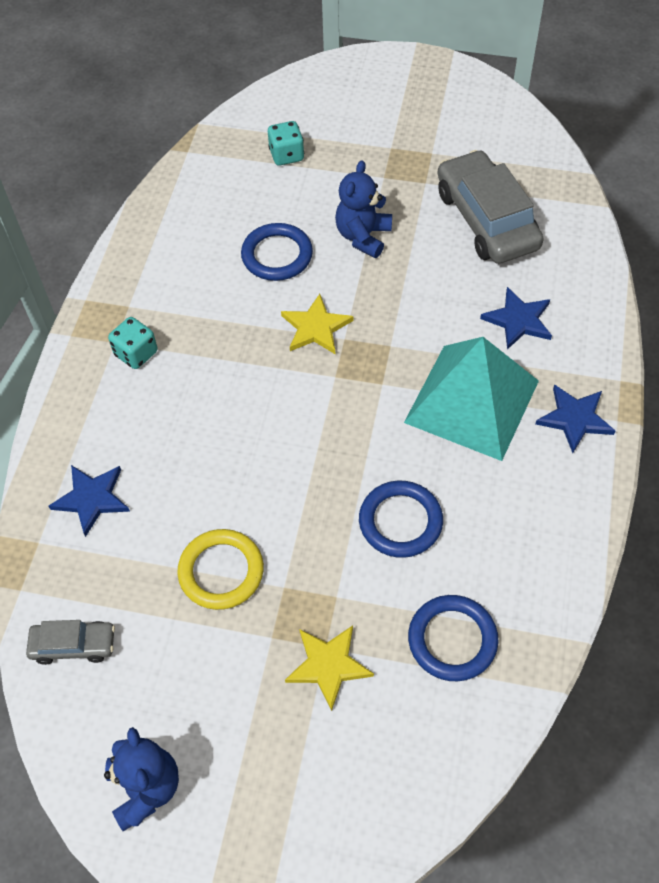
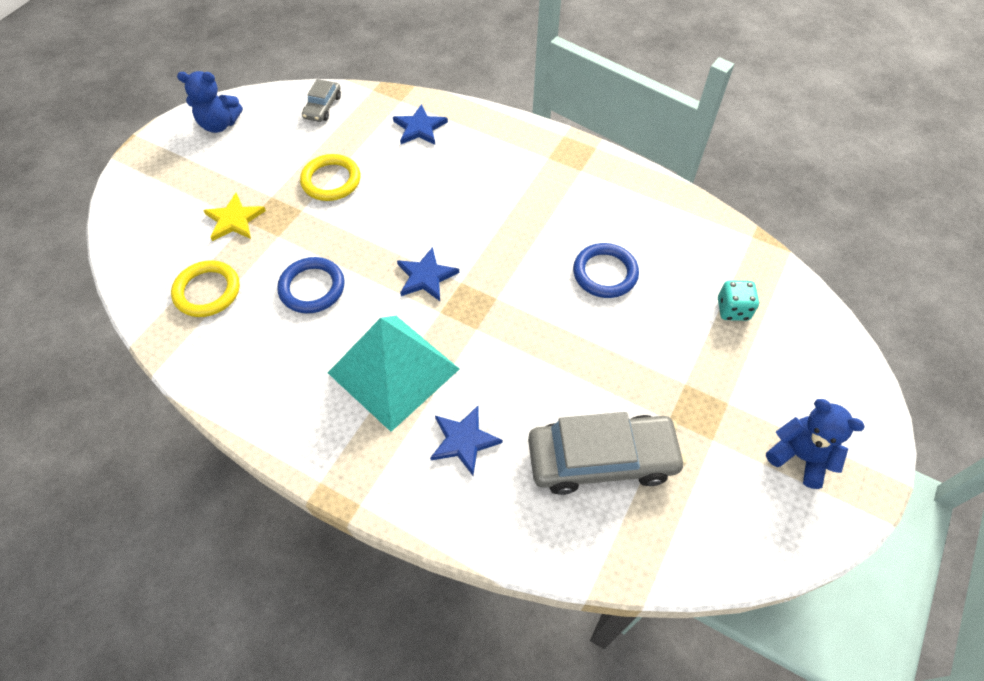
camera: 105 degrees right, 0 degrees up
(136, 353) = (532, 167): turquoise dice -> none
(316, 327) = (515, 281): yellow star -> none
(363, 236) = (609, 343): blue teddy bear -> blue teddy bear (800, 456)
(452, 640) = (207, 291): blue ring -> yellow ring
(575, 419) = (338, 446): blue star -> blue star (426, 276)

